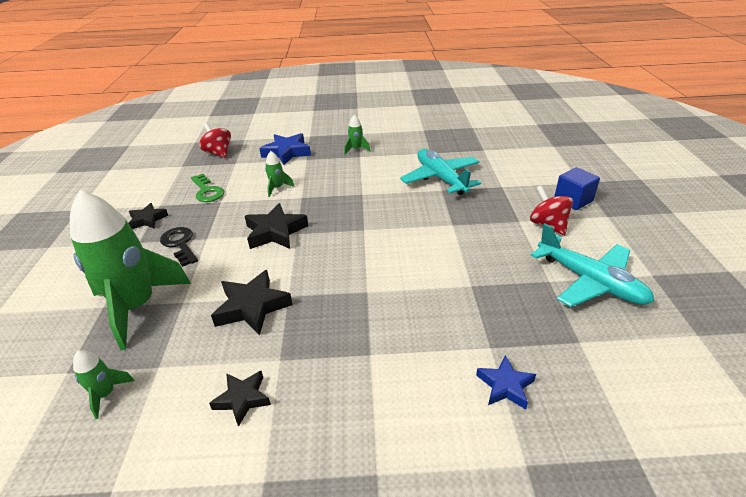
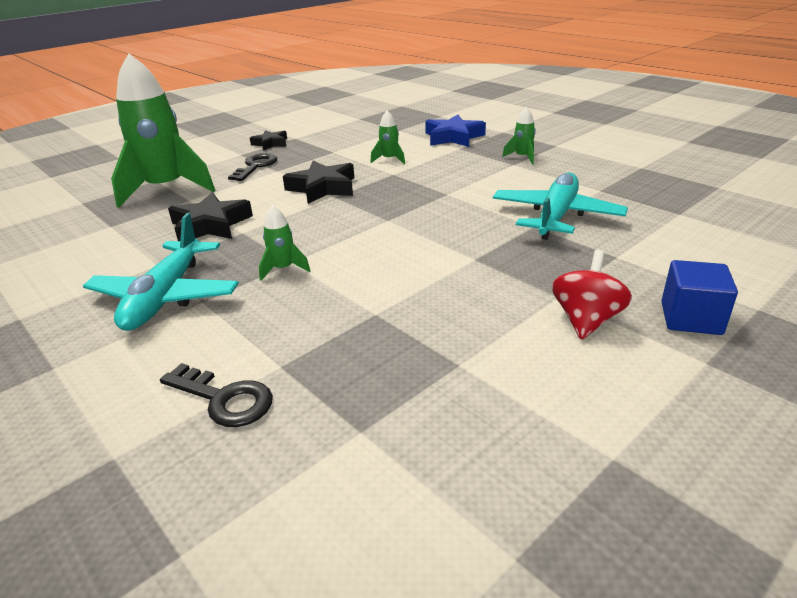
camera: 50 degrees right, 5 degrees down
(106, 394) = (70, 223): green rocket -> green rocket (283, 269)
(207, 191) = (339, 141): green key -> none
(218, 153) = (401, 119): red spinning top -> none
(242, 399) = (100, 270): black star -> none
(505, 386) = (224, 399): blue star -> black key
(590, 282) = (505, 399): turquoise plane -> turquoise plane (166, 297)

